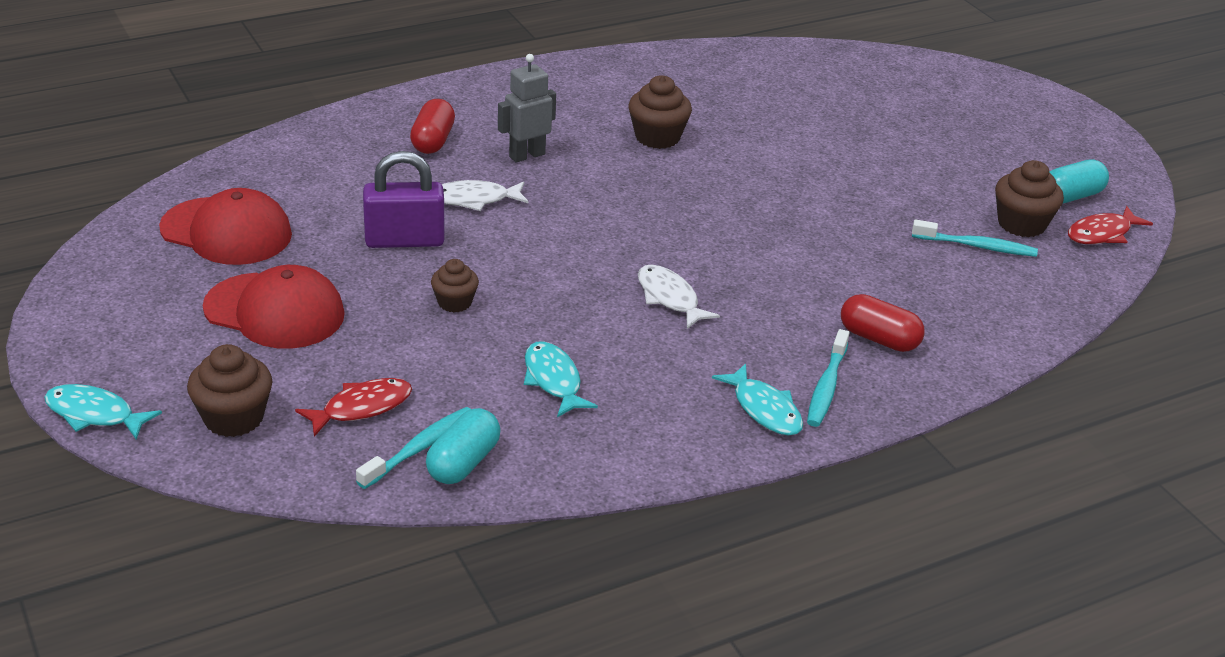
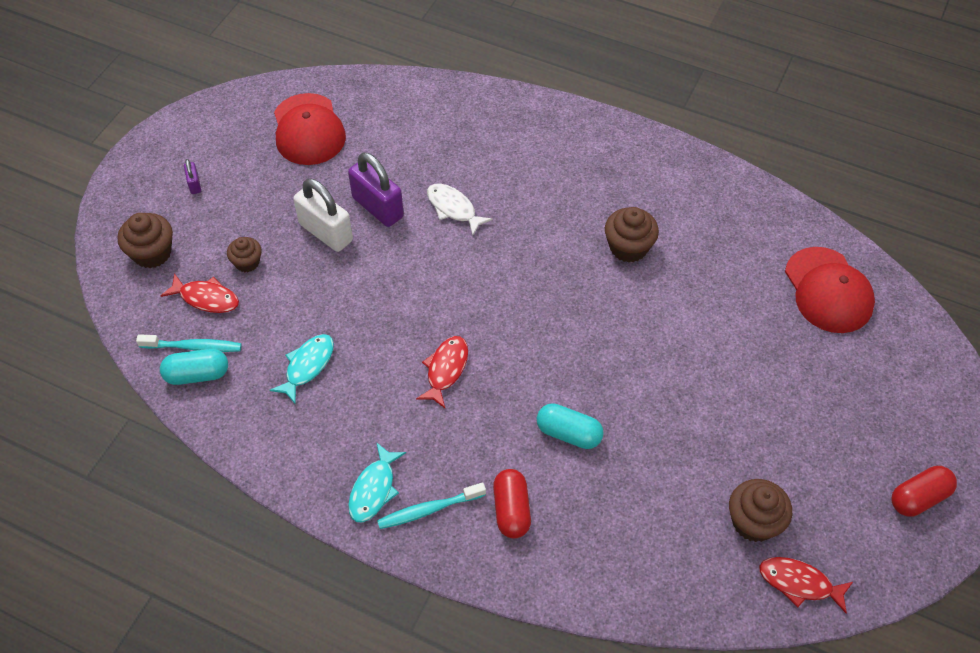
camera: 55 degrees right, 20 degrees up
(94, 414) = (109, 199): turquoise fish -> none
(178, 341) = (194, 184): none -> purple padlock
(274, 311) = (256, 202): red cap -> red cap (828, 290)
(389, 286) = (326, 232): none -> white padlock
(433, 141) = (496, 146): red capsule -> red capsule (918, 498)
(454, 302) = (339, 271): brown cupcake -> brown cupcake (247, 262)
(526, 155) = (530, 199): grey robot -> none
(669, 298) = (446, 369): white fish -> red fish
(977, 246) = (690, 508): turquoise toothbrush -> none
(1071, 196) = (833, 535): turquoise capsule -> turquoise capsule (569, 433)

